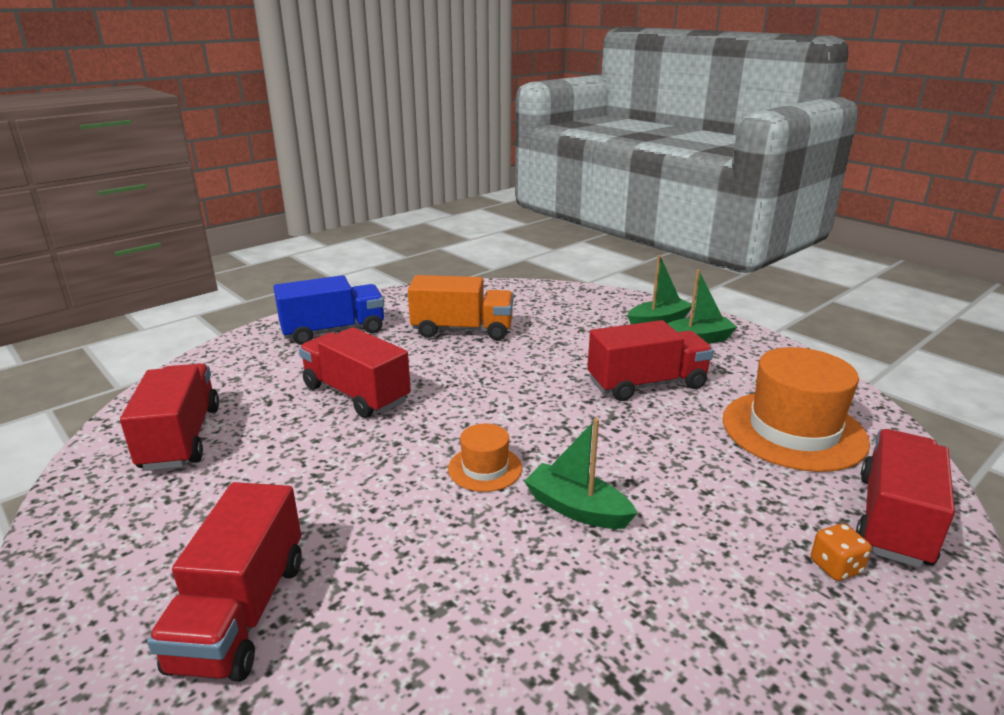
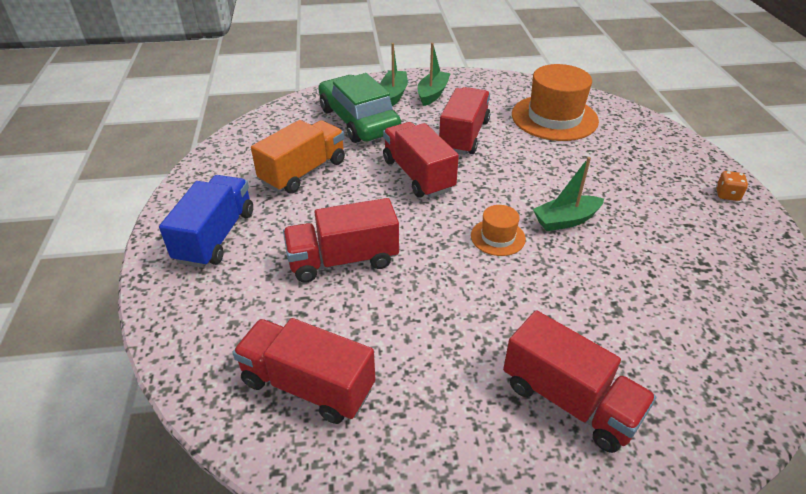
camera: 55 degrees left, 15 degrees up
(581, 323) = (359, 120): none -> green car
(835, 567) = (663, 167): orange dice -> orange dice (727, 195)
(893, 520) = (643, 134): red truck -> red truck (418, 175)

